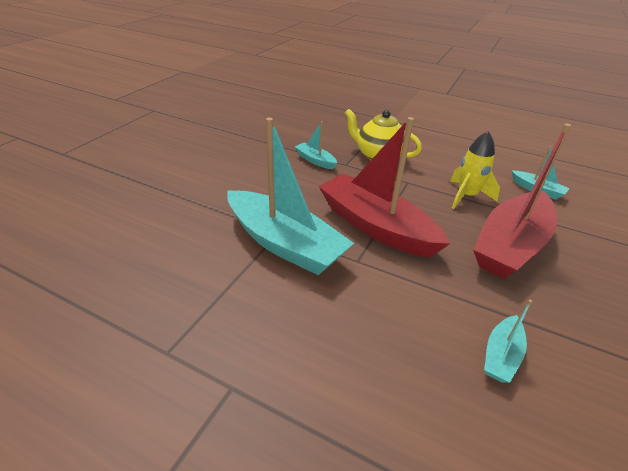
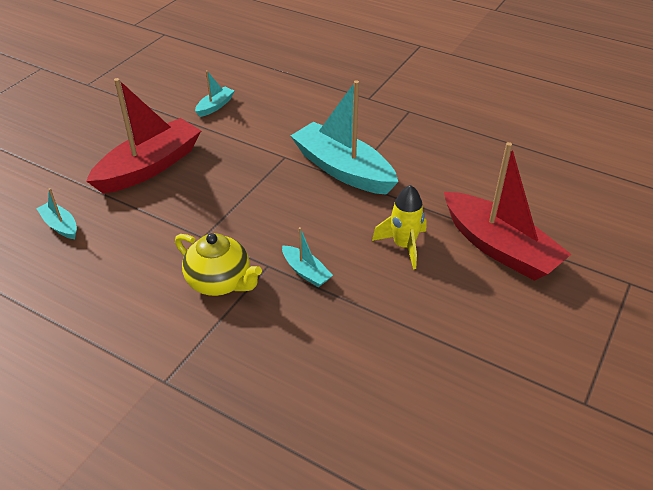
camera: 175 degrees left, 5 degrees up
(375, 226) = (260, 184): red boat -> red boat (499, 248)
(466, 196) = (149, 217): yellow rocket -> yellow rocket (403, 246)

